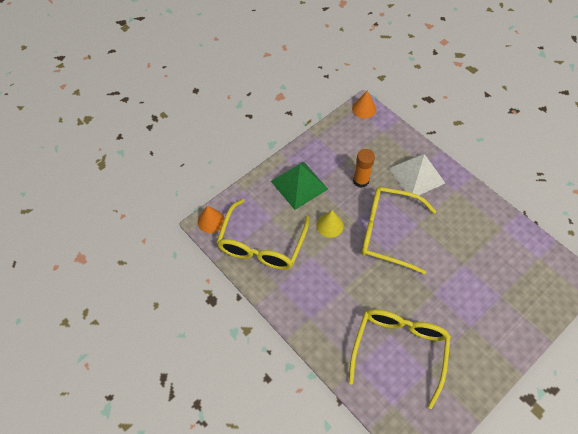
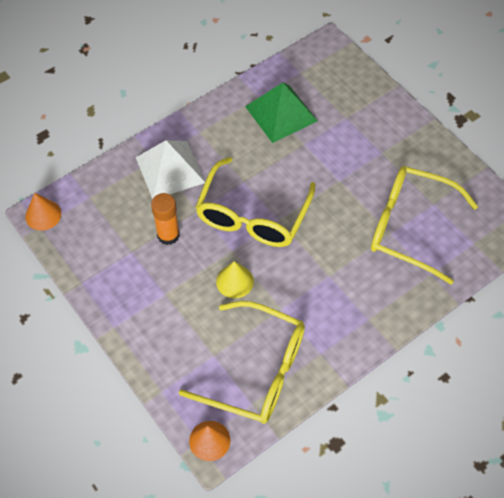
camera: 85 degrees left, 0 degrees up
(299, 185) = (163, 313): green pyramid -> green pyramid (281, 113)

